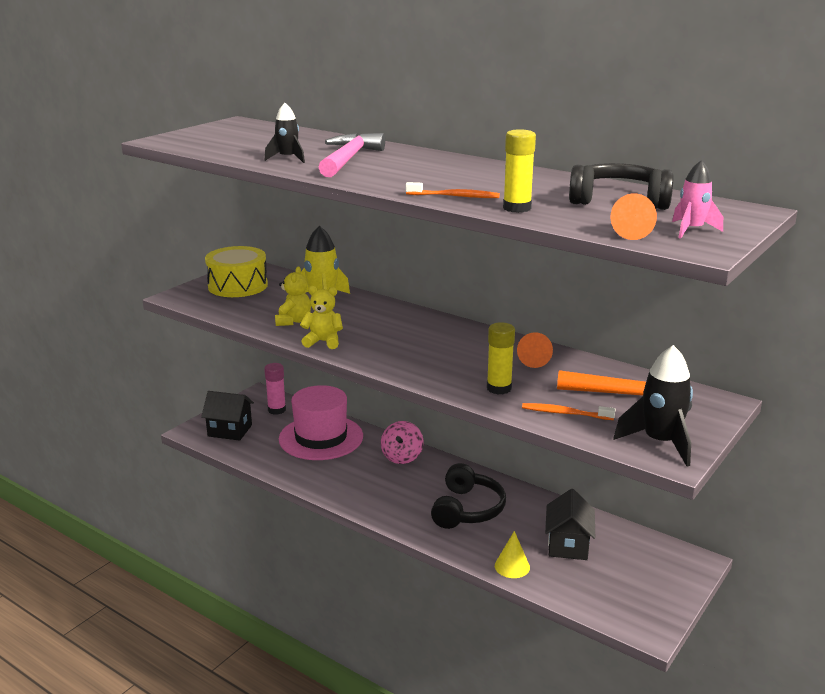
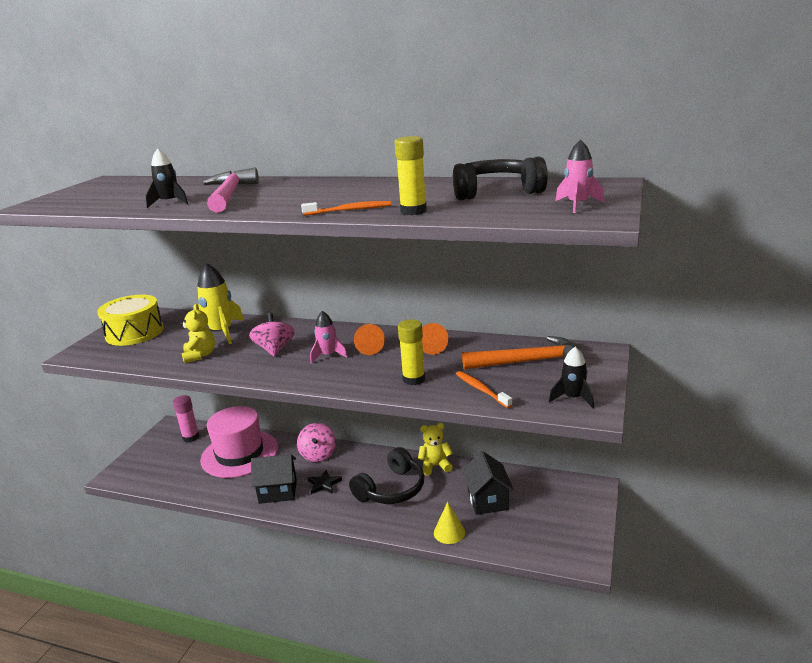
camera: 15 degrees left, 0 degrees up
(230, 430) = (151, 467): black house -> black house (278, 491)
(323, 342) = (236, 369): yellow teddy bear -> yellow teddy bear (435, 466)
(369, 330) = (274, 349): none -> pink spinning top
(397, 487) = (324, 484): none -> black star
(421, 346) = (328, 355): none -> pink rocket
(467, 509) = (391, 489): black headphones -> black headphones turned 45 degrees clockwise
(565, 413) = (481, 390): orange toothbrush -> orange toothbrush turned 60 degrees clockwise
(628, 232) = (527, 215): orange cone -> orange cone (368, 348)
(660, 442) = (573, 398): black rocket -> black rocket, size x0.61

